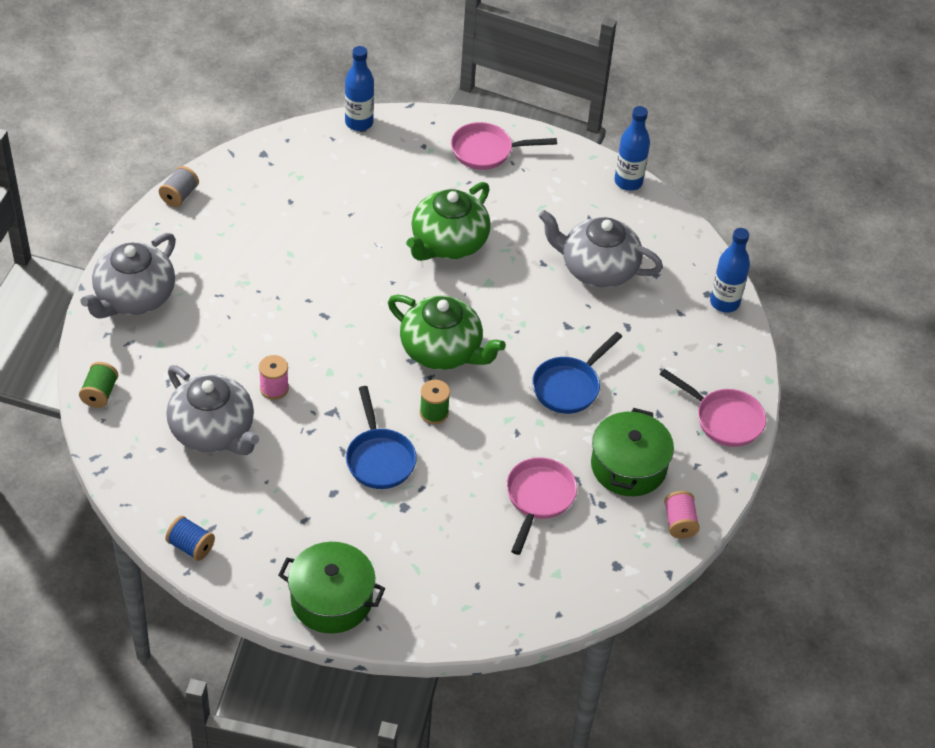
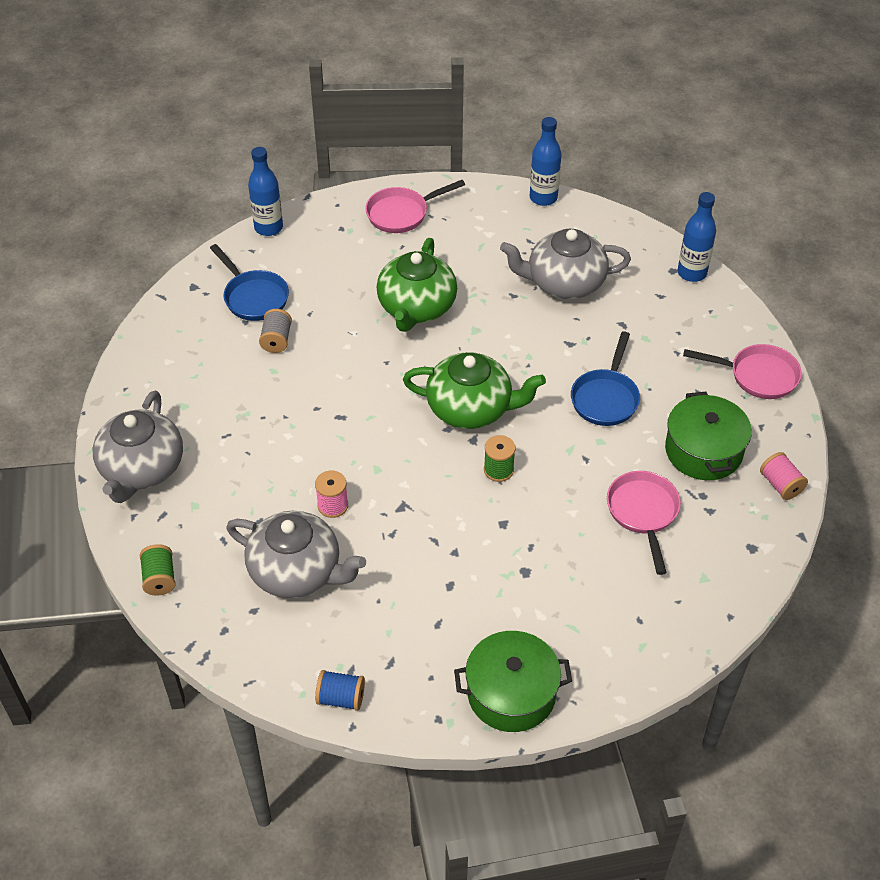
camera: 20 degrees left, 0 degrees up
(179, 195) = (133, 354): grey spool -> grey spool (276, 340)
(379, 458) = (473, 534): blue pan -> blue pan (253, 297)

